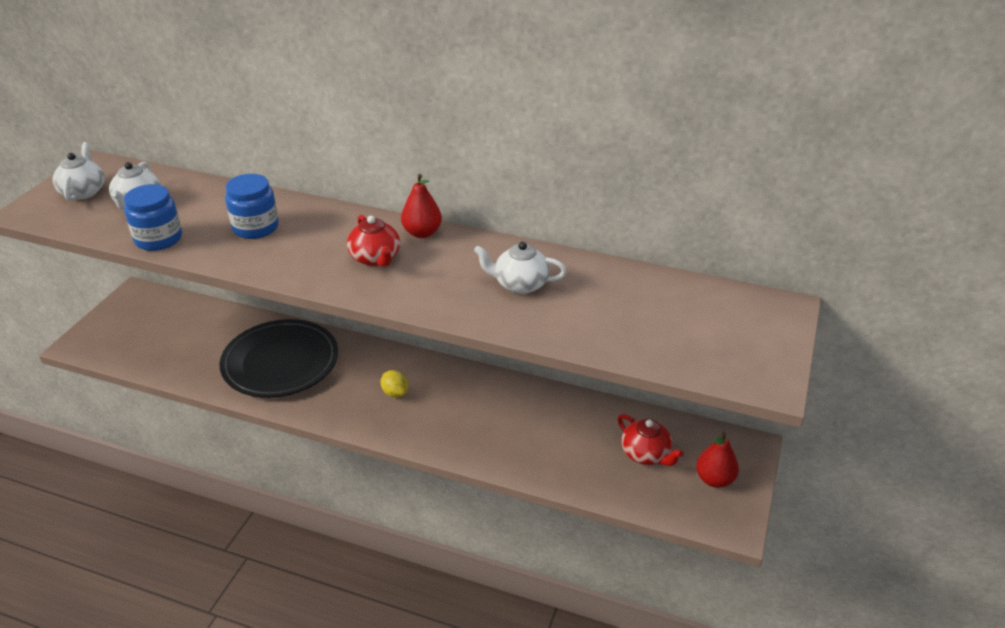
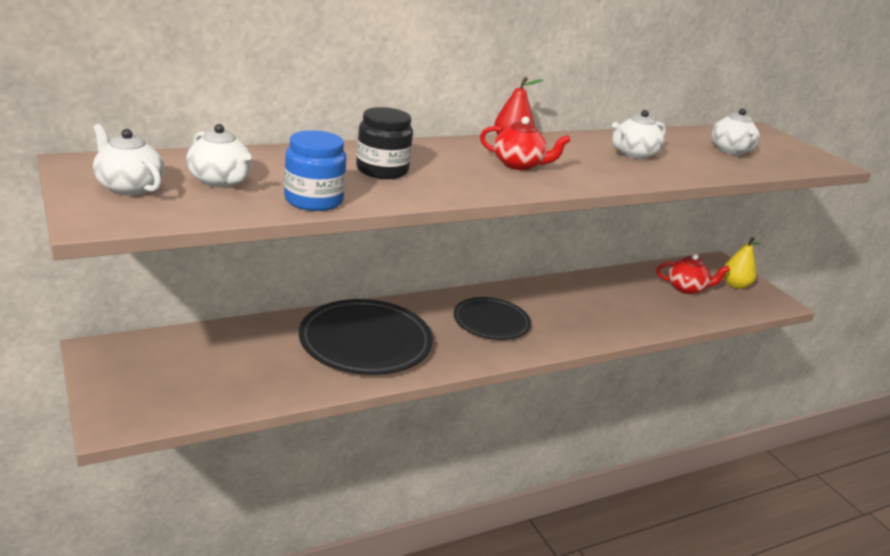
camera: 50 degrees left, 10 degrees down
(255, 227) = (382, 170): blue jar -> black jar
(395, 393) = (491, 322): yellow lemon -> black plate
(657, 319) = (731, 150): none -> white teapot
(714, 479) = (735, 285): red pear -> yellow pear

